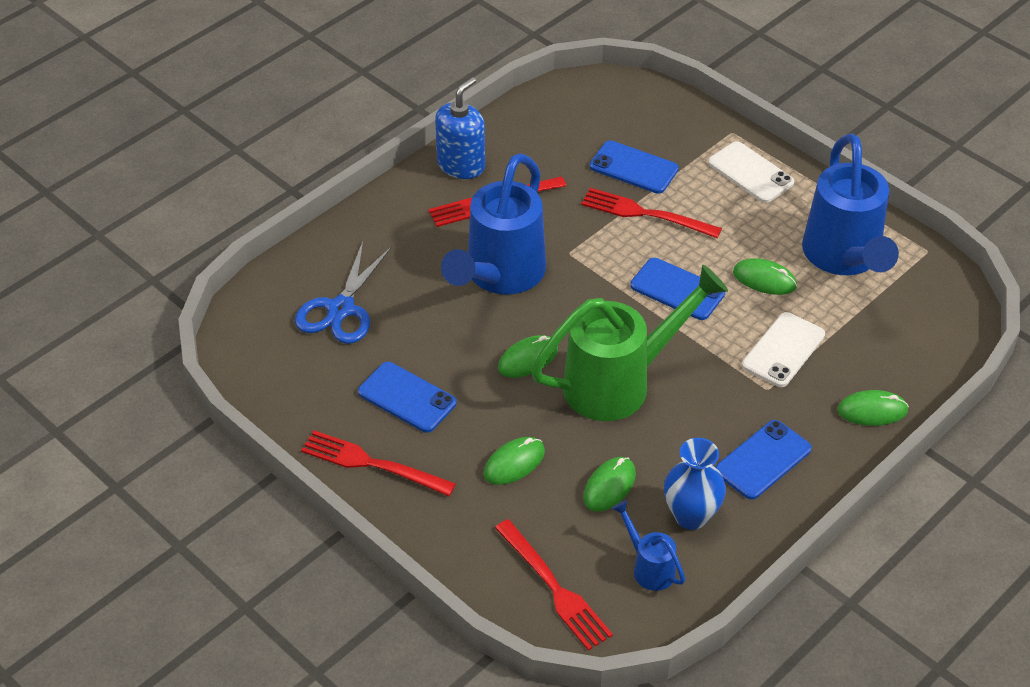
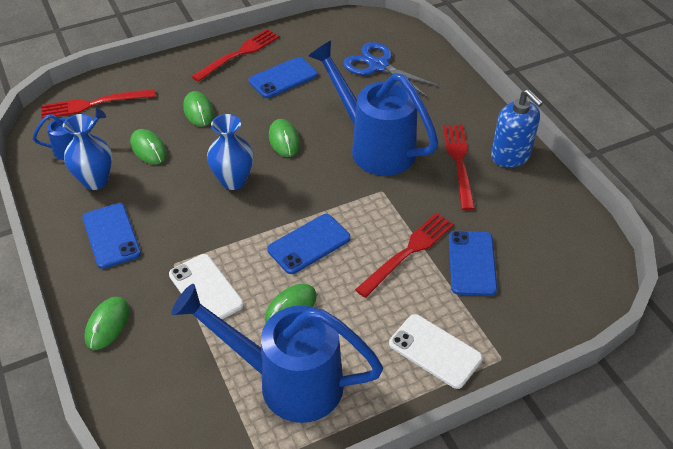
camera: 110 degrees right, 0 degrees up
(620, 382) = (233, 181): green watering can -> blue vase
(633, 168) = (472, 263): blue phone -> blue phone turned 45 degrees counterclockwise
(750, 173) = (435, 351): white phone -> white phone turned 60 degrees clockwise

